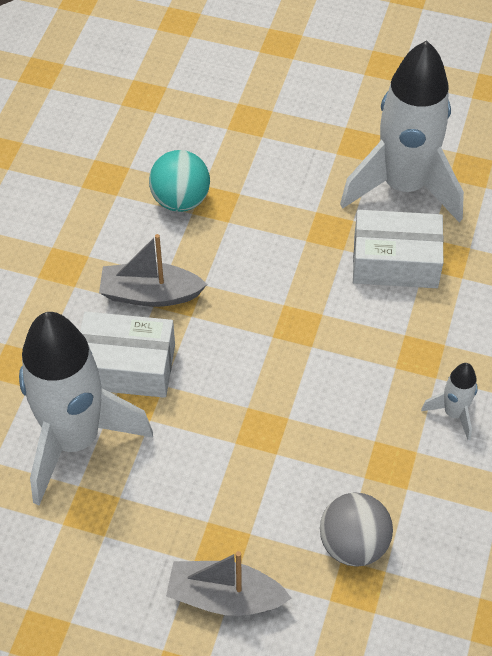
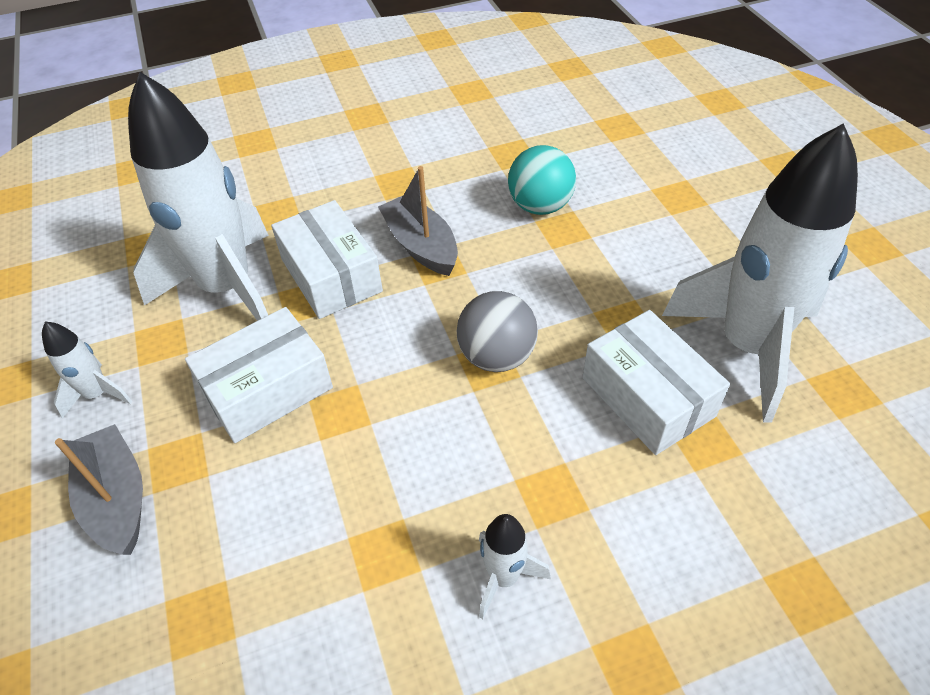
camera: 55 degrees right, 5 degrees down
(111, 574) = (97, 394): none -> white rocket
(205, 463) = (267, 390): none -> white box
(353, 544) = (251, 580): grey ball -> grey ball (496, 356)

